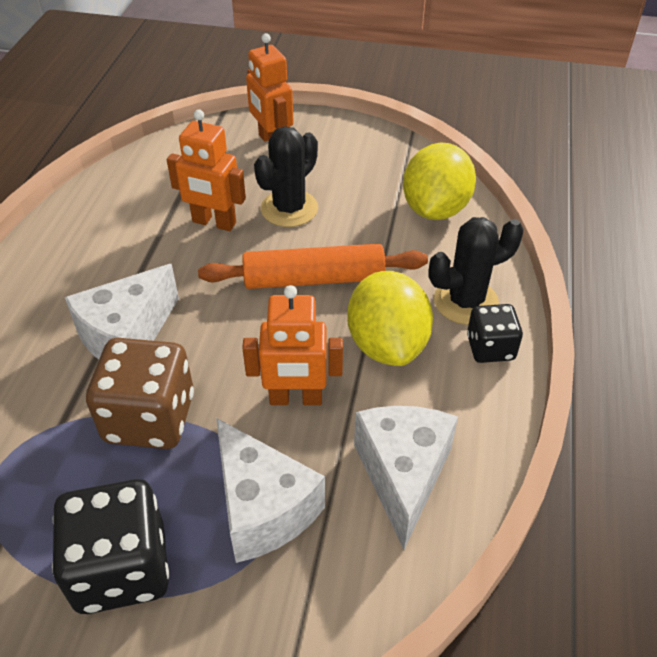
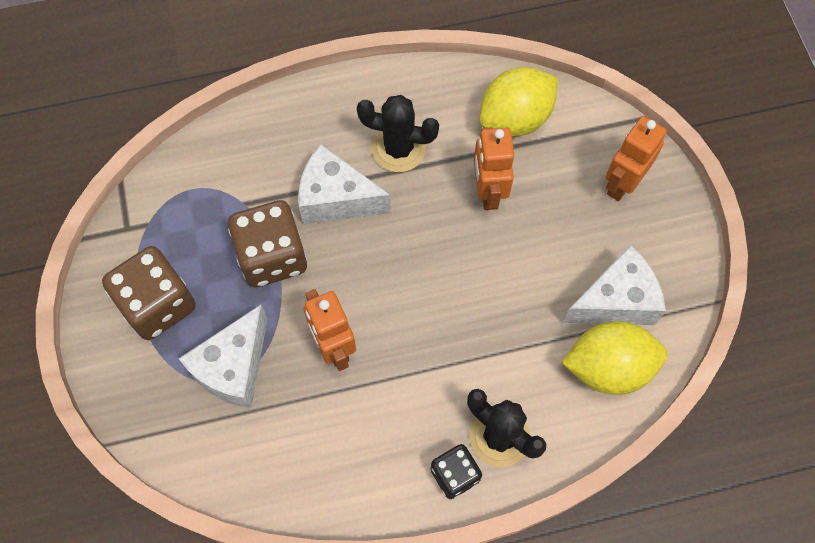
camera: 65 degrees right, 20 degrees up
(122, 568) = (158, 305): black dice -> brown dice
(289, 209) = (538, 242): black cactus -> black cactus (398, 149)
(314, 279) = (463, 302): orange rolling pin -> none
(387, 344) = (419, 391): yellow lemon -> yellow lemon (515, 119)
(402, 475) = (299, 451): white cheese -> white cheese (615, 301)

